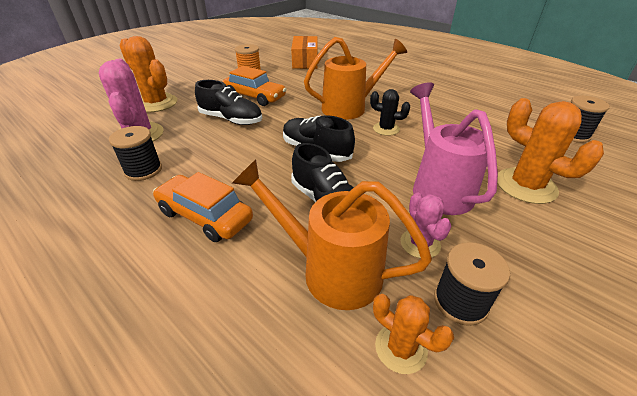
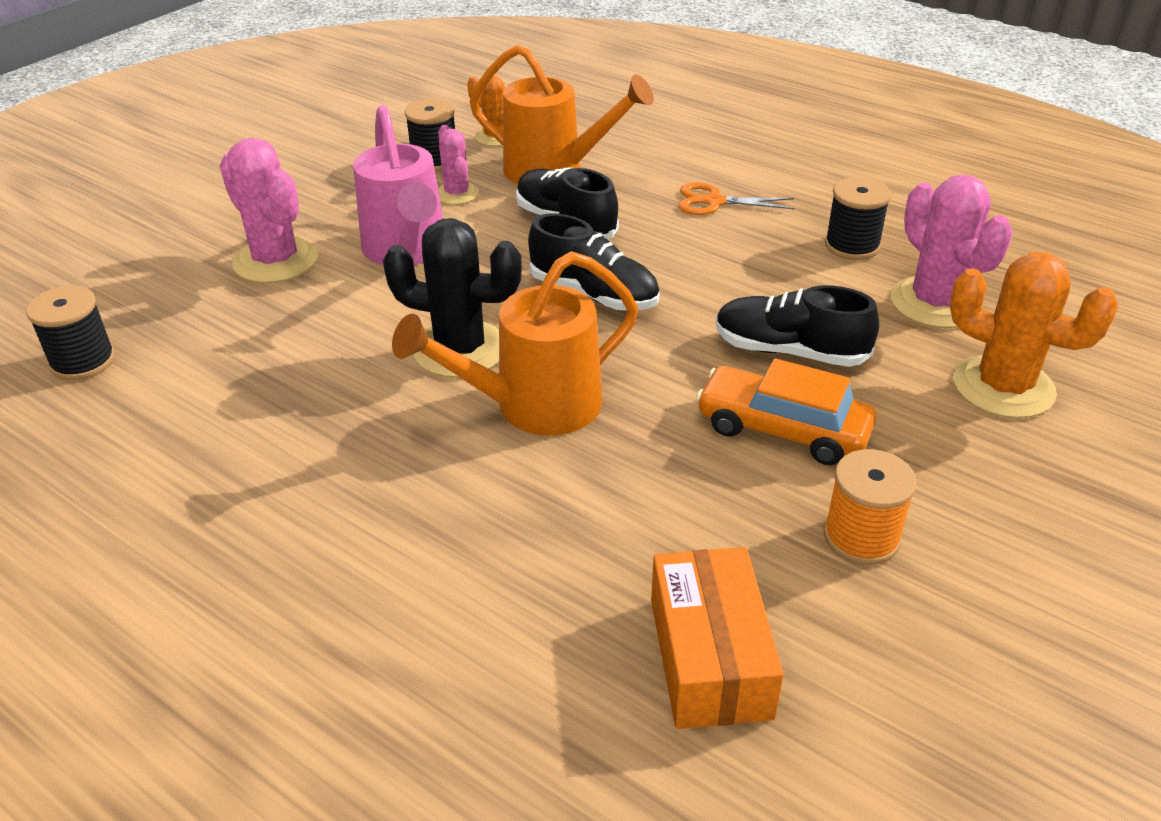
camera: 175 degrees right, 0 degrees up
(205, 216) = (714, 202): orange car -> orange scissors
(386, 129) = (460, 349): black cactus -> black cactus, size x1.73
(525, 186) = (276, 261): orange cactus -> pink cactus

